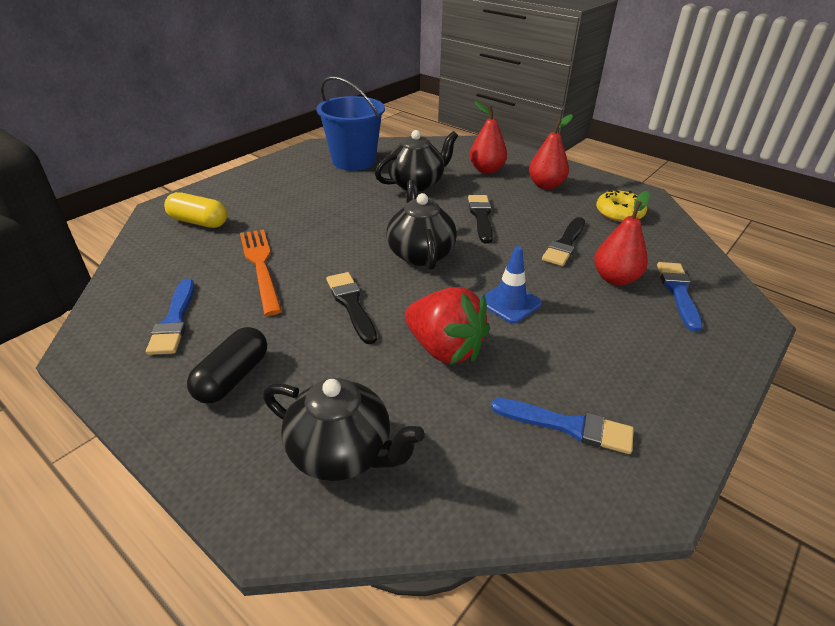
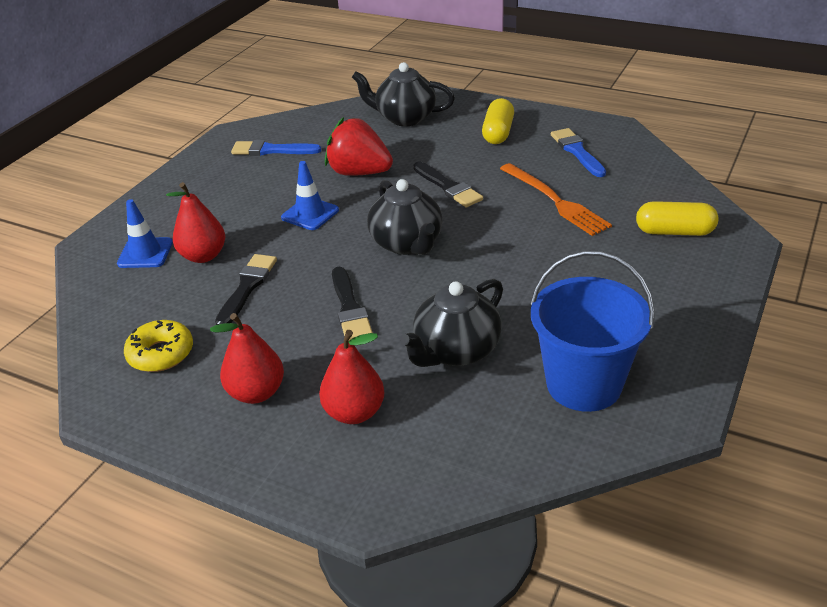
camera: 170 degrees right, 0 degrees up
(233, 377) = (498, 133): black capsule -> yellow capsule
(678, 293) = (145, 253): blue brush -> blue traffic cone

